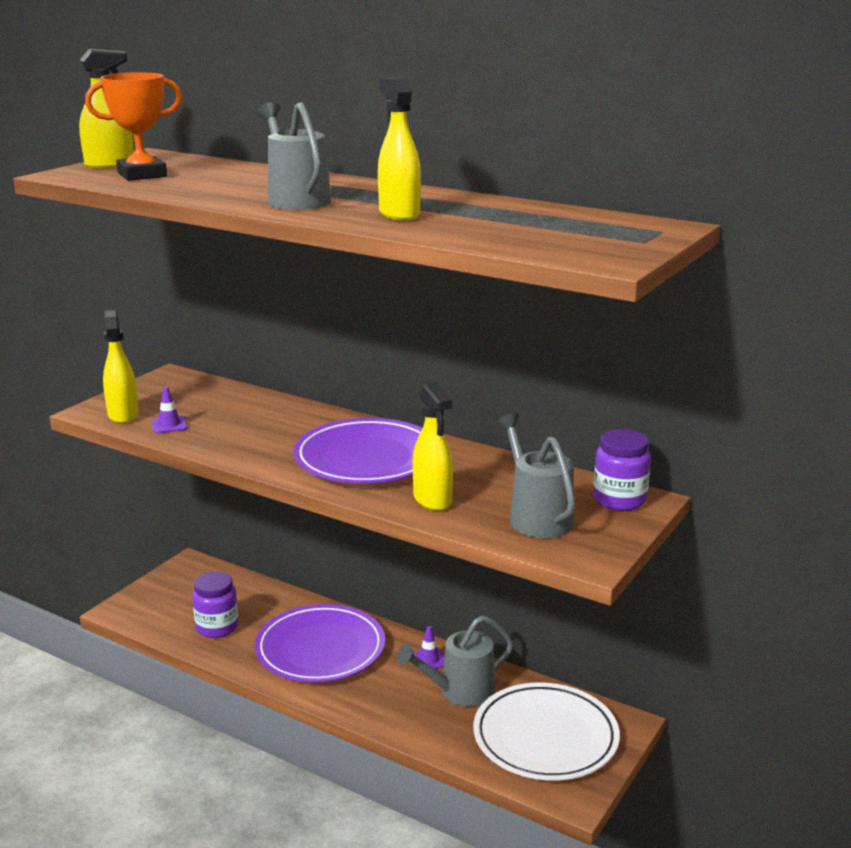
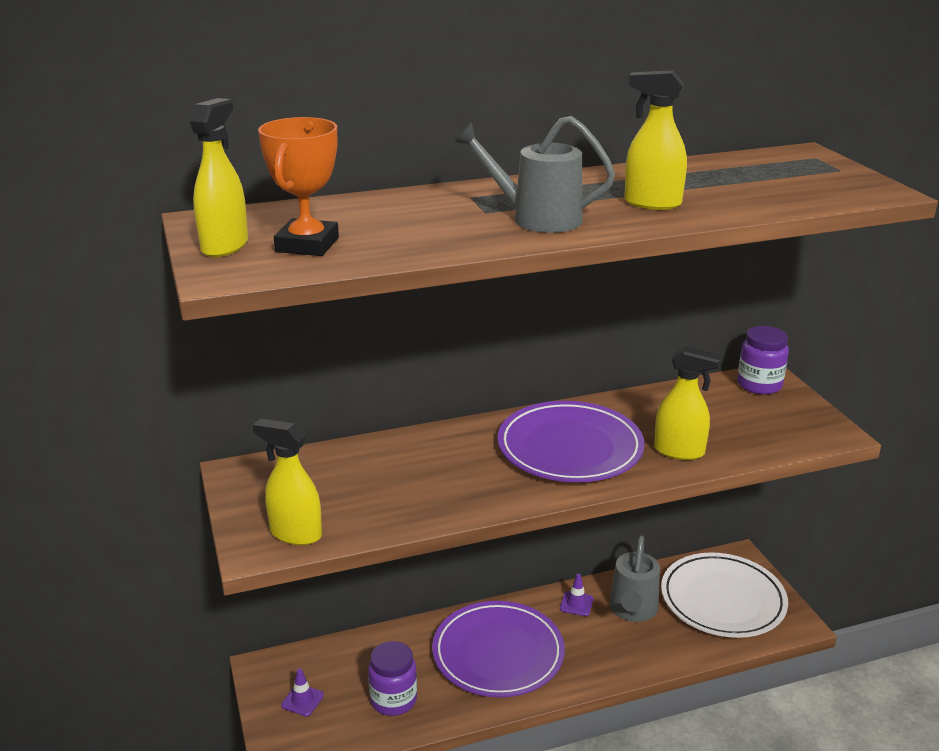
camera: 50 degrees left, 5 degrees up
(169, 425) = (361, 516): purple traffic cone -> purple traffic cone (302, 700)
(536, 516) = (751, 424): grey watering can -> none

